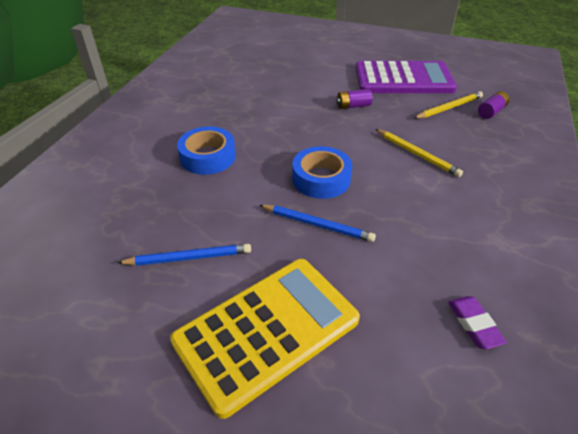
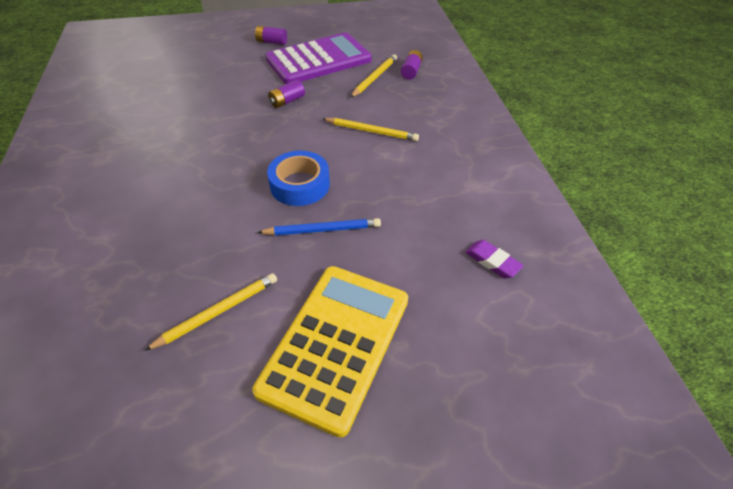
camera: 30 degrees left, 5 degrees up
(188, 258) = (218, 312): blue pencil -> yellow pencil
(208, 157) = (169, 203): blue tape -> none
(369, 54) = (271, 42): none -> purple battery

